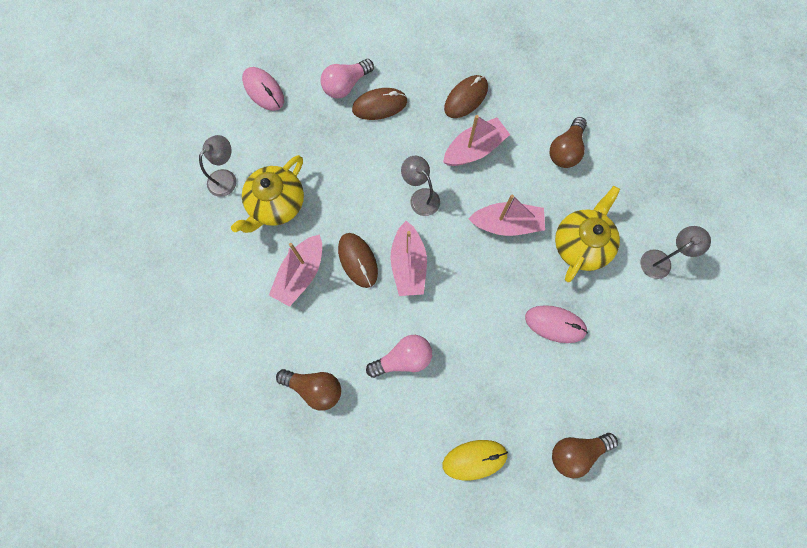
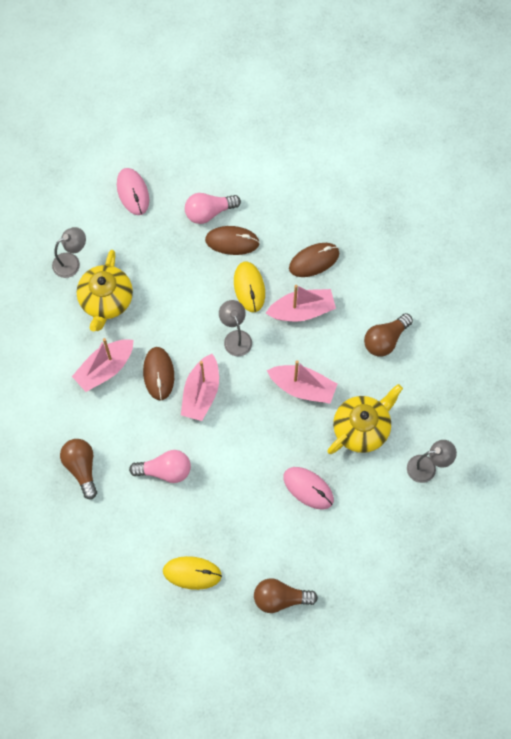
camera: 20 degrees right, 5 degrees down
(276, 204) = (106, 301): yellow teapot -> yellow teapot turned 45 degrees counterclockwise
(315, 388) = (81, 468): brown light bulb -> brown light bulb turned 150 degrees counterclockwise
(414, 144) = (249, 287): none -> yellow mouse

